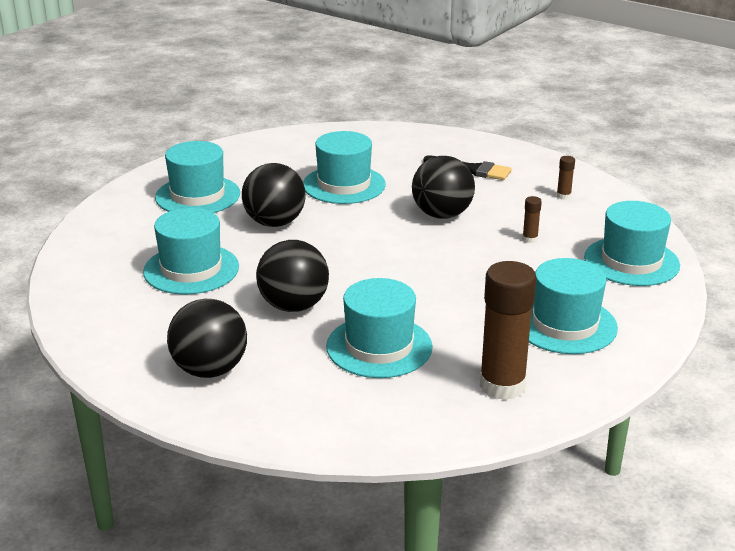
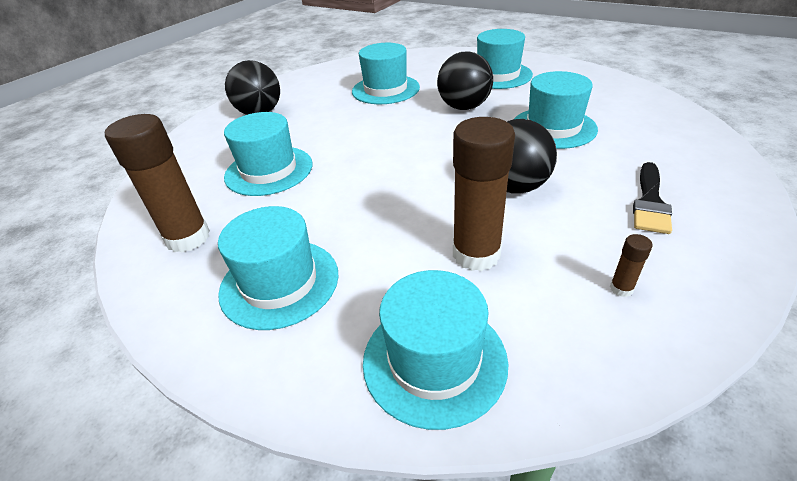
camera: 90 degrees right, 10 degrees up
(294, 306) = (334, 130): black ball -> none
(530, 239) = (476, 254): brown glue stick -> brown glue stick, size x2.41

